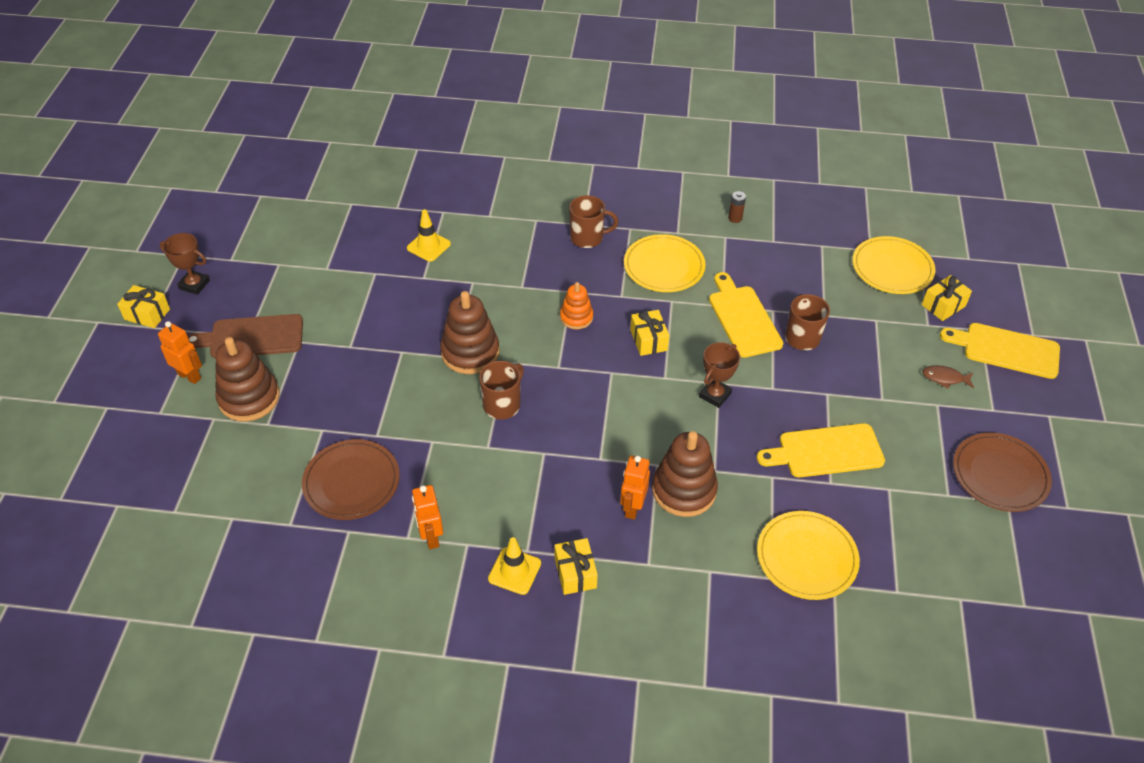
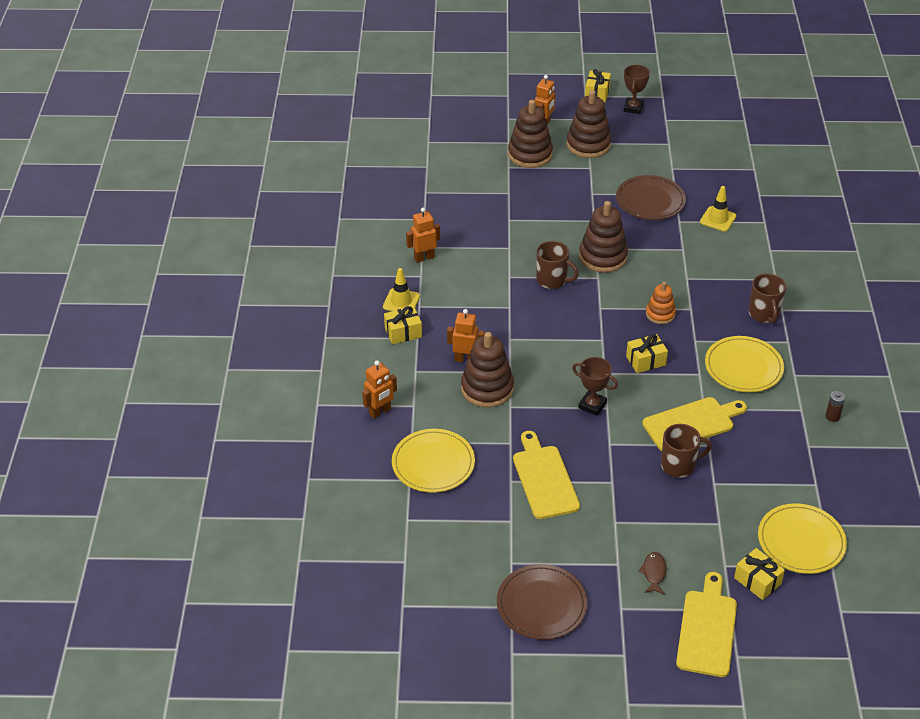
camera: 85 degrees right, 5 degrees down
(252, 337) = (588, 145): brown cutting board -> brown stacking toy
(351, 482) = (465, 214): brown plate -> brown plate (650, 200)
(719, 610) = (380, 411): none -> orange robot

